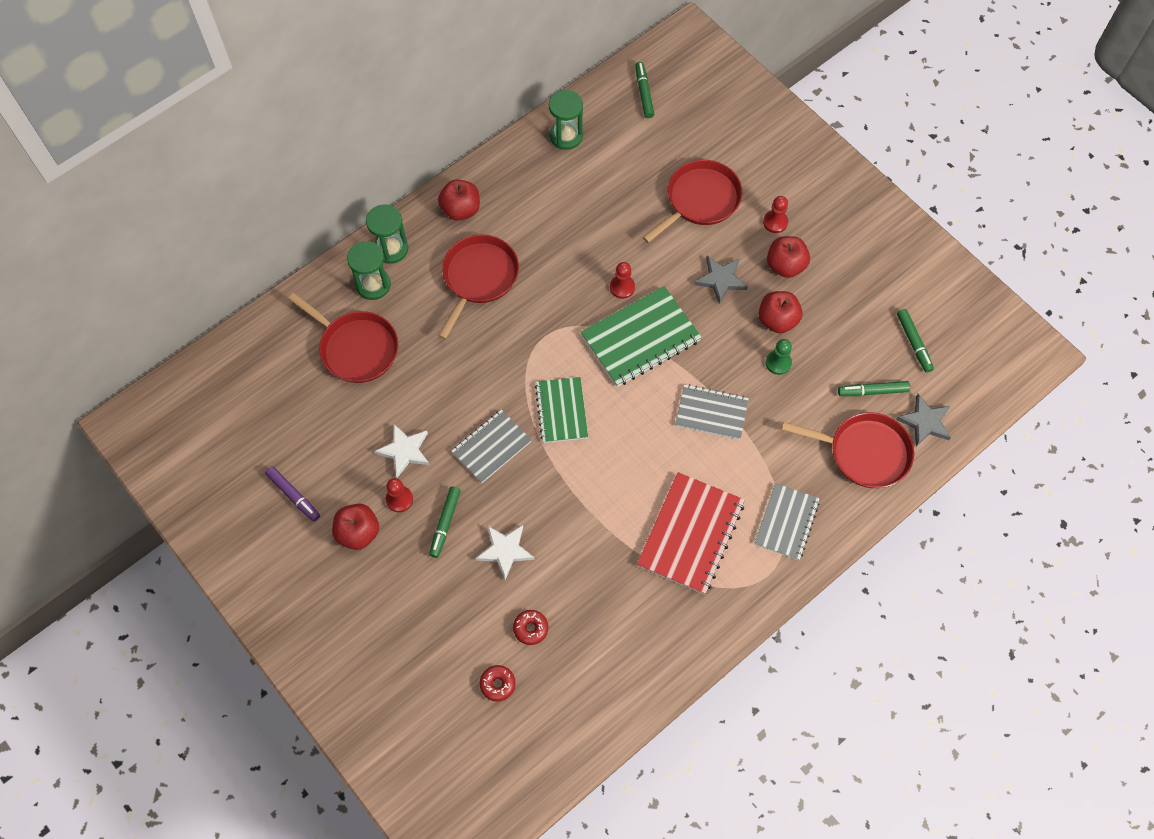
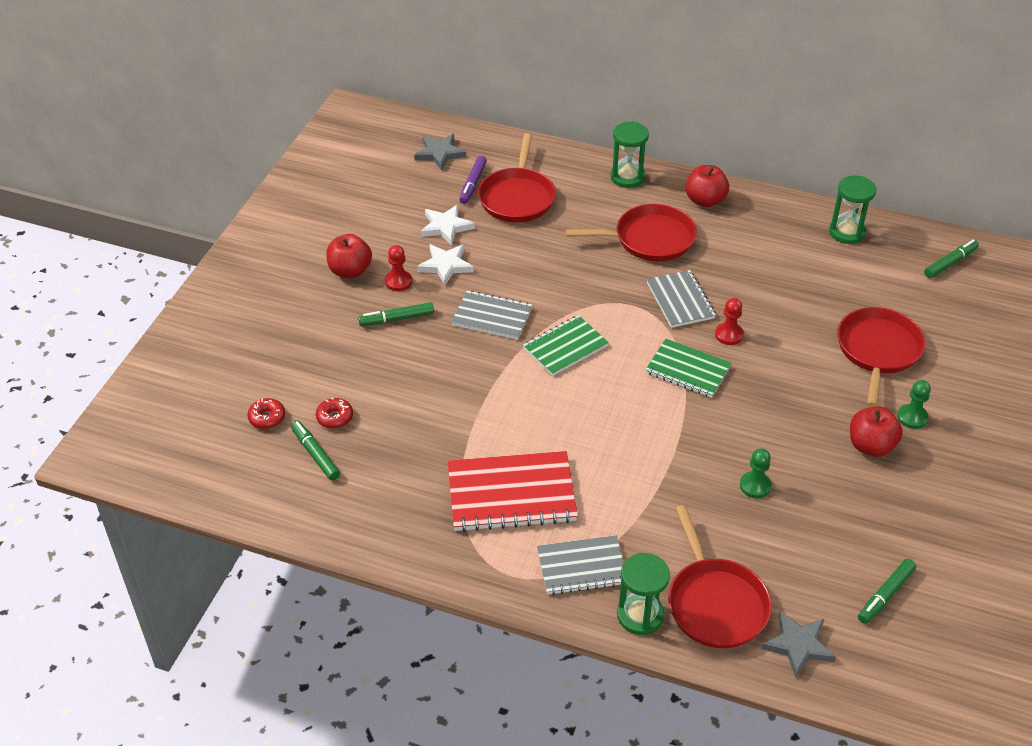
camera: 60 degrees right, 20 degrees down
(293, 495) = (356, 220): purple marker -> purple marker (473, 184)
(373, 285) = (584, 182): green hourglass -> green hourglass (640, 615)
(505, 550) = (398, 368): white star -> white star (446, 227)
(640, 338) = (688, 370): green notebook -> green notebook, size x0.64
(700, 200) = (877, 350): red pan -> red pan turned 90 degrees counterclockwise
(711, 413) = (654, 456): grey notebook -> grey notebook (680, 300)
(720, 279) = (805, 402): grey star -> grey star (440, 153)
(775, 222) = (912, 417): red pawn -> green pawn
(777, 320) = (802, 465): red apple -> none
(872, 391) = (793, 581): green marker -> green marker (315, 454)

